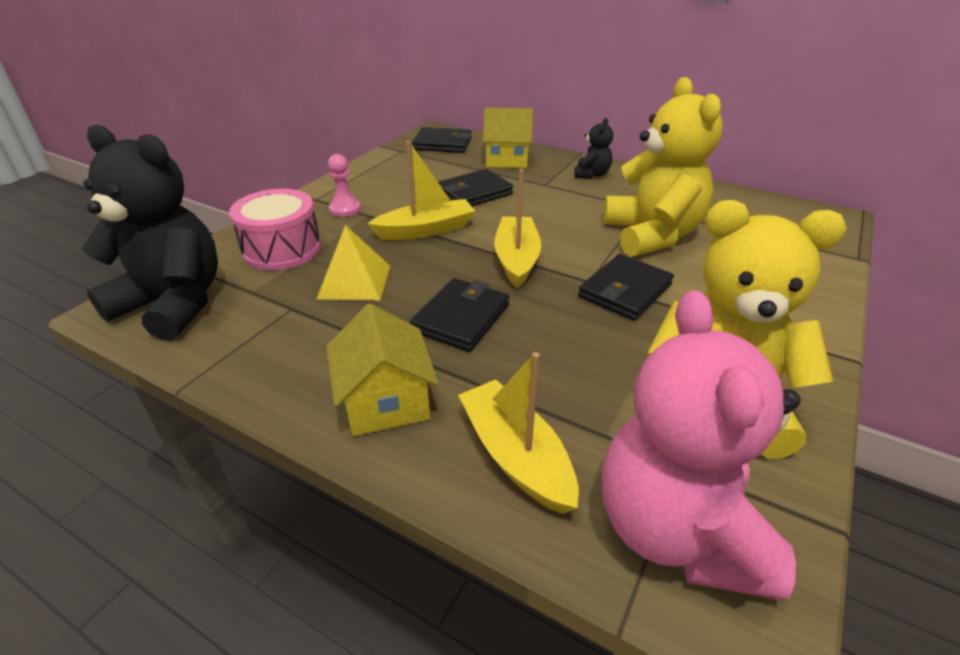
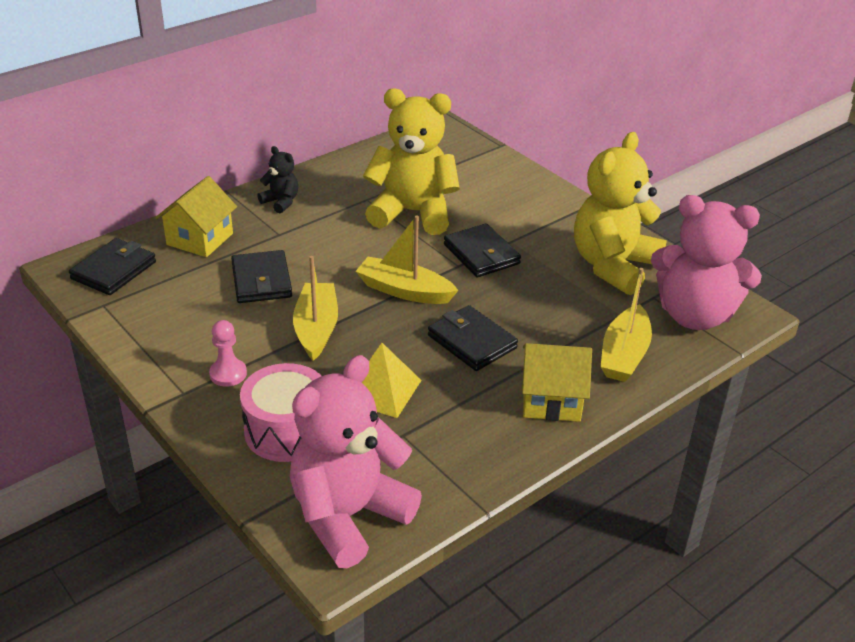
camera: 70 degrees left, 0 degrees up
(174, 304) = (348, 516): black teddy bear -> pink teddy bear
(516, 456) = (624, 355): yellow boat -> yellow boat turned 60 degrees counterclockwise

